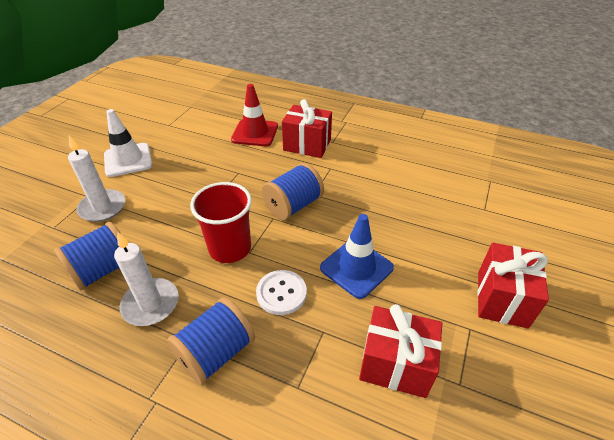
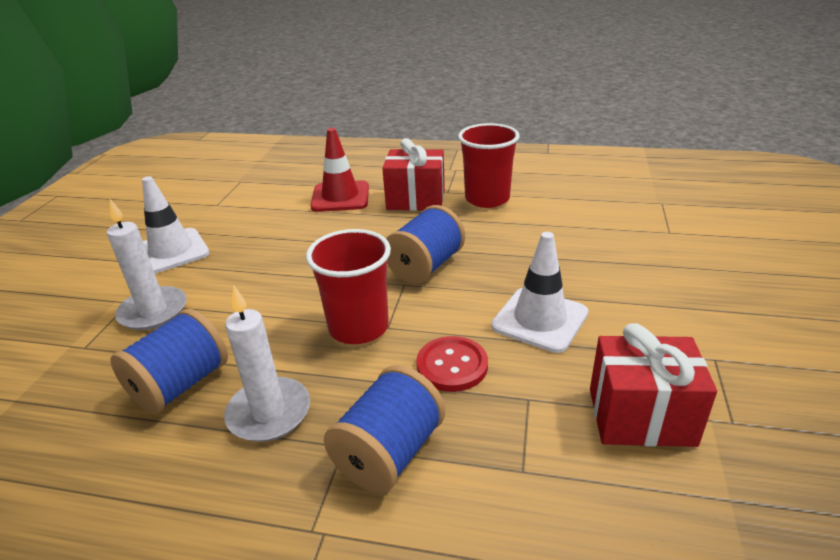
camera: 10 degrees left, 10 degrees down
(281, 293) = (452, 365): white button -> red button
(356, 268) = (539, 319): blue traffic cone -> white traffic cone
(359, 153) = (487, 199): none -> red cup
(501, 299) = (737, 320): red gift -> none

